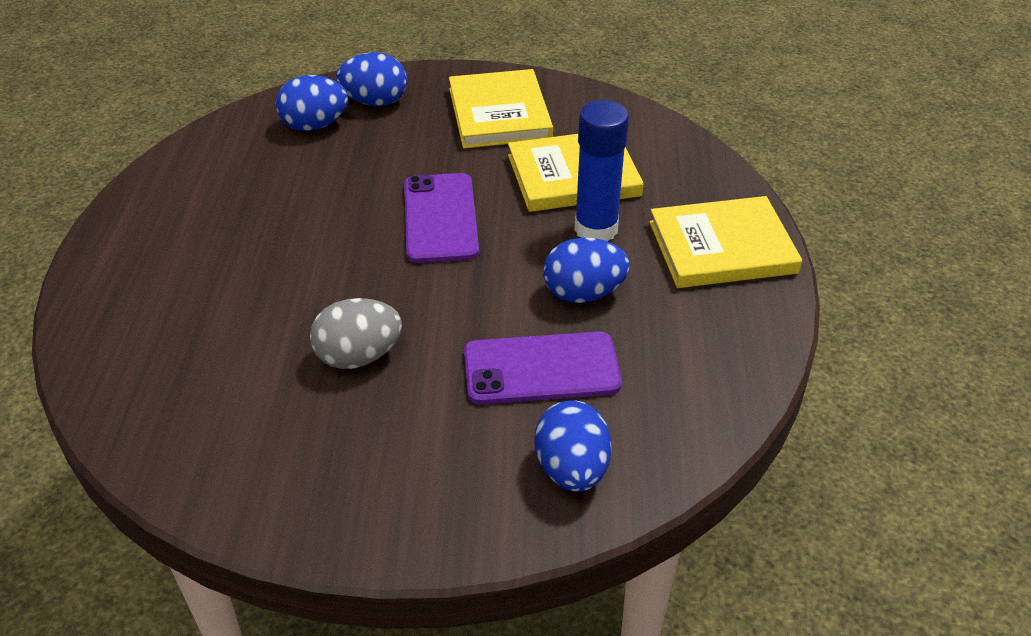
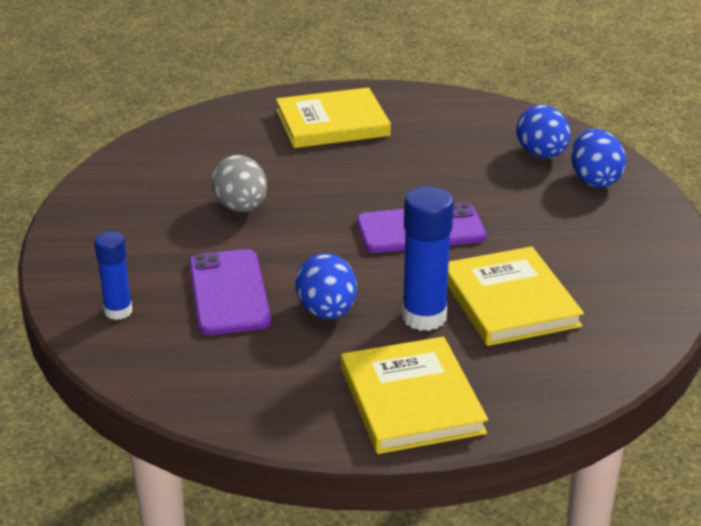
camera: 85 degrees right, 10 degrees down
(499, 114) = (605, 251): yellow book -> yellow book (332, 123)
(572, 469) = (118, 311): blue egg -> blue glue stick

